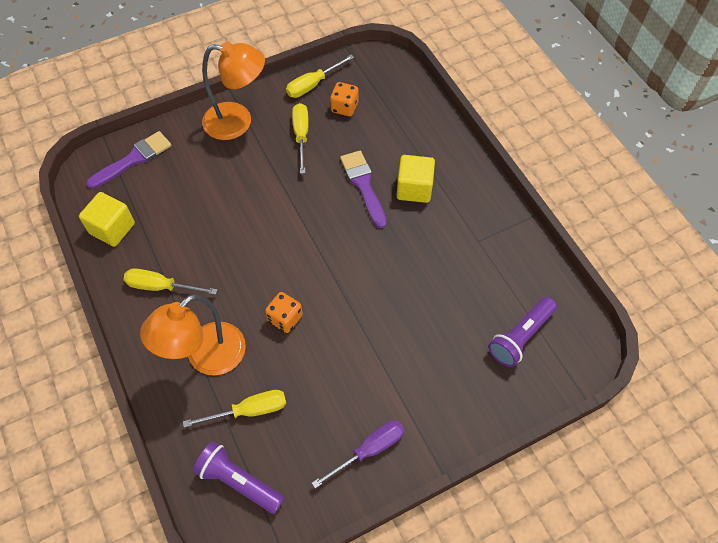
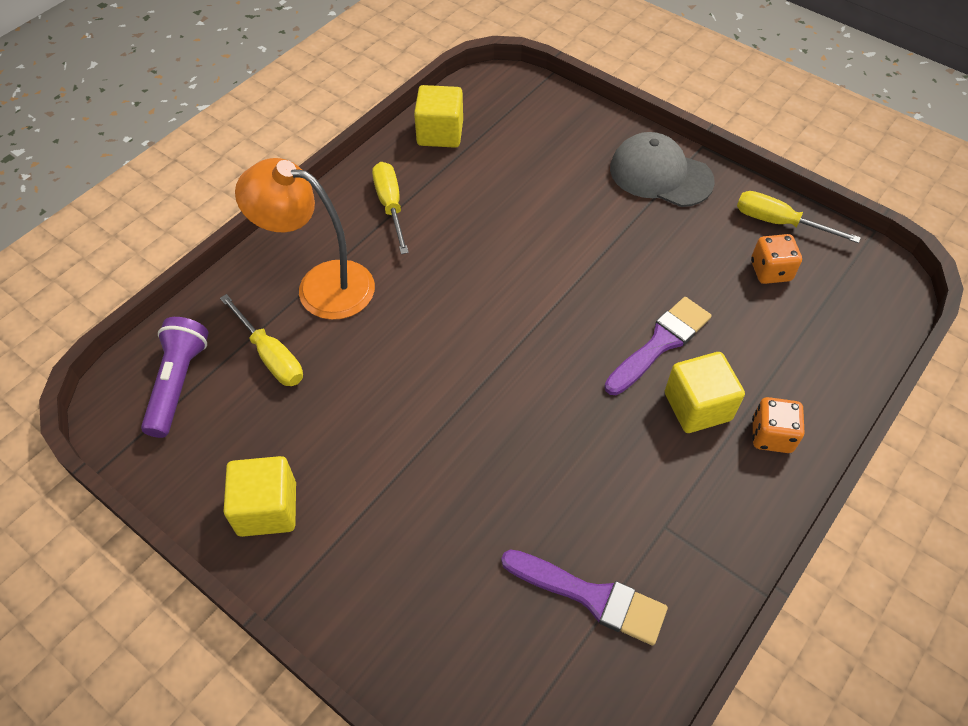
camera: 65 degrees right, 5 degrees down
(133, 159) = (540, 109): purple brush -> purple brush (591, 597)
(238, 122) = (660, 174): orange lamp -> grey cap
(285, 318) = (410, 340): orange dice -> orange dice (771, 435)
(301, 135) = (688, 244): yellow screwdriver -> none
(369, 450) = (267, 508): purple screwdriver -> yellow cube
(520, 337) = (531, 650): purple flashlight -> none

